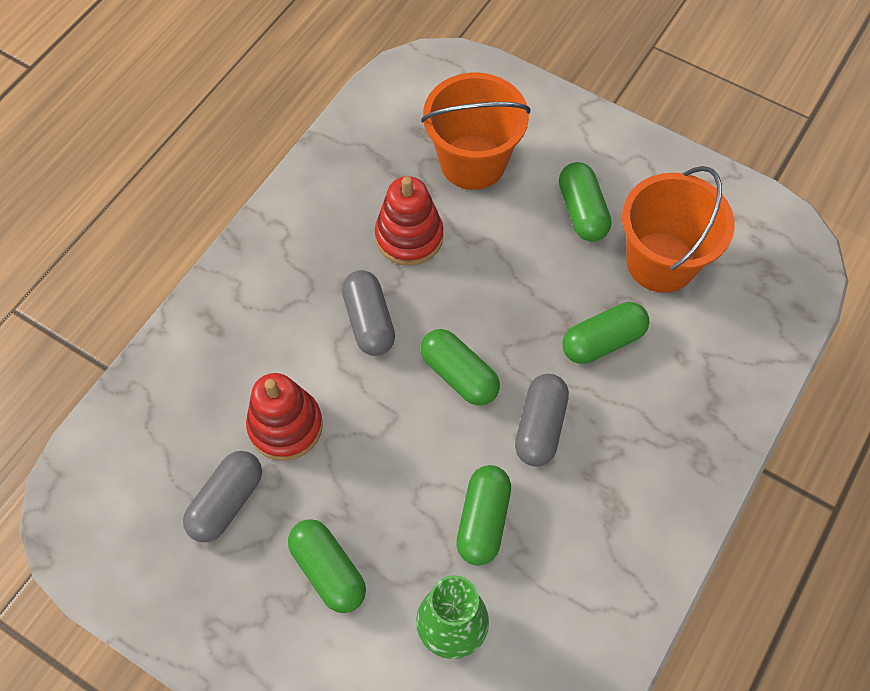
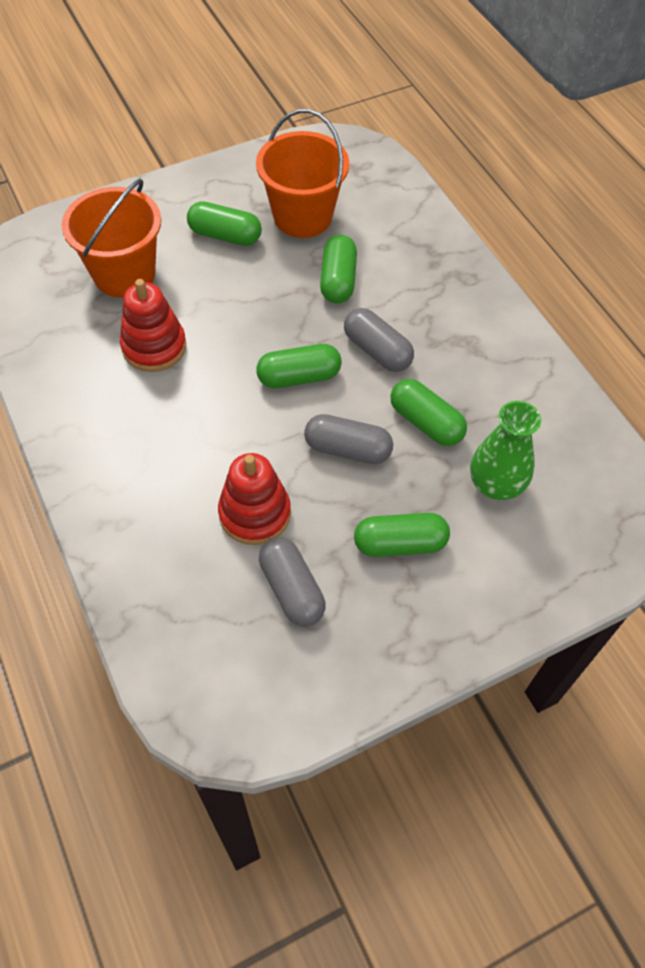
camera: 60 degrees left, 5 degrees down
(369, 321) = (207, 410): grey capsule -> grey capsule (347, 449)

